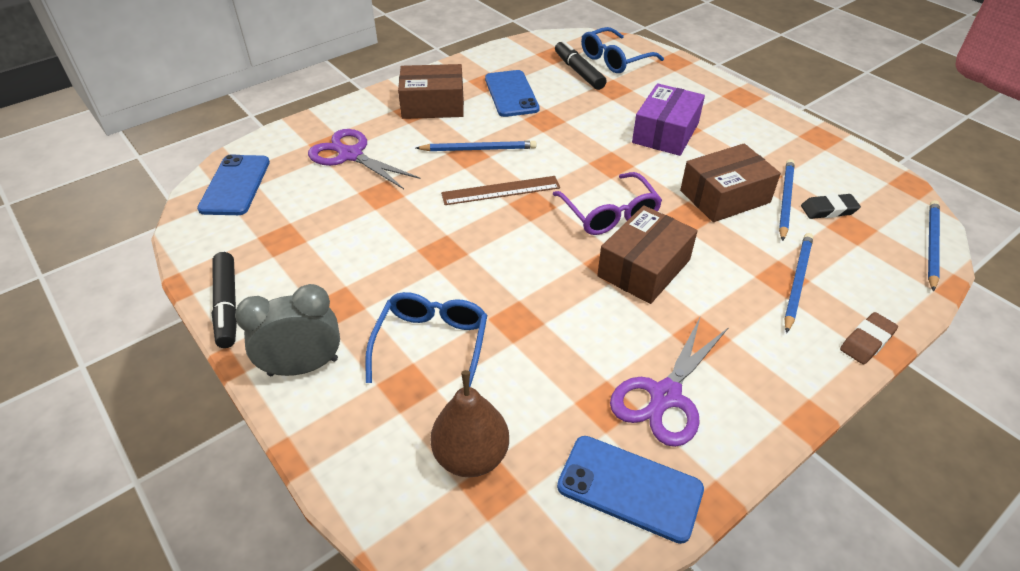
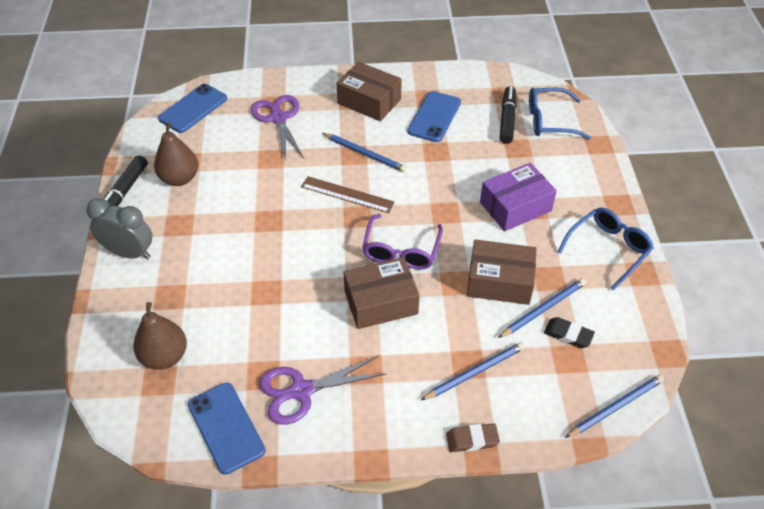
camera: 35 degrees right, 5 degrees up
(289, 259) = (179, 178): none -> brown pear
(431, 345) = (205, 279): blue glasses -> blue glasses (608, 249)

